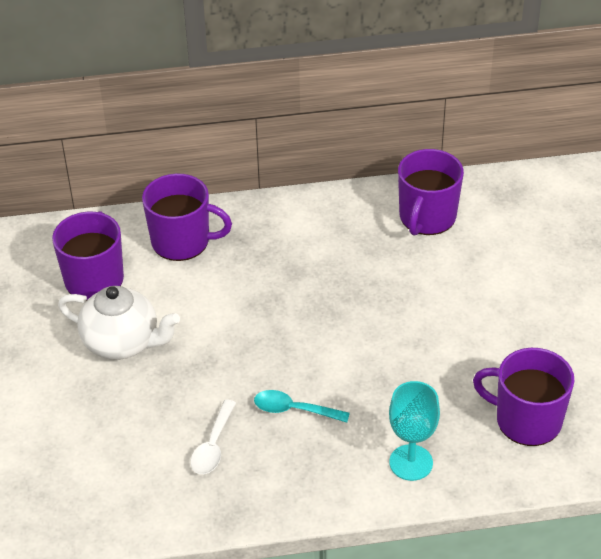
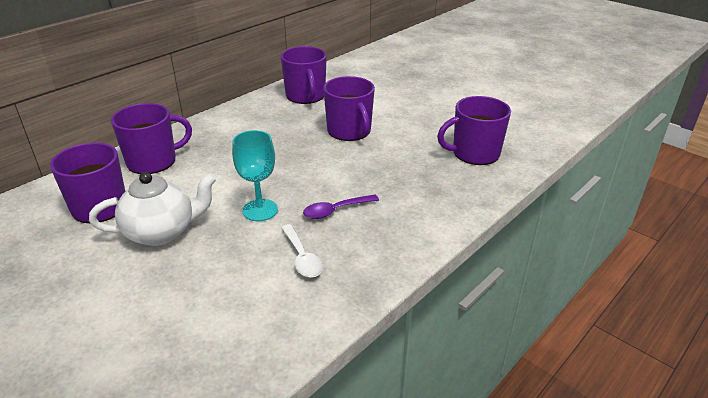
camera: 40 degrees left, 10 degrees down
(294, 410) = (335, 211): turquoise spoon -> purple spoon
(411, 462) = (441, 201): turquoise goblet -> turquoise goblet (260, 210)
(419, 305) = (349, 131): none -> purple mug

